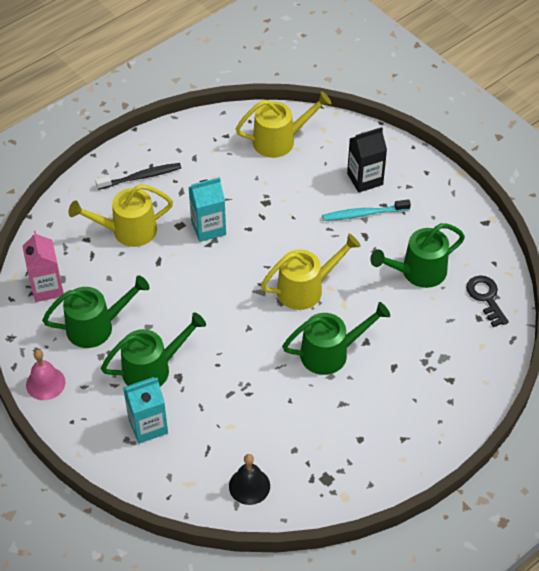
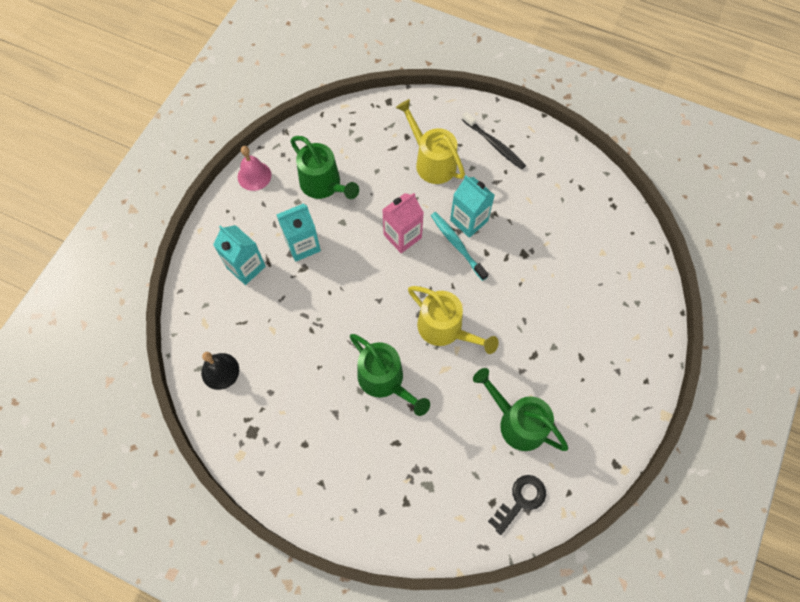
camera: 65 degrees right, 15 degrees up
(47, 288) = (344, 133): pink carton -> pink carton (402, 236)
(153, 368) = (302, 245): green watering can -> turquoise carton
(280, 140) = (603, 234): yellow watering can -> none
(364, 214) = (559, 344): turquoise toothbrush -> turquoise toothbrush (457, 245)
(365, 179) = (602, 327): black carton -> none

